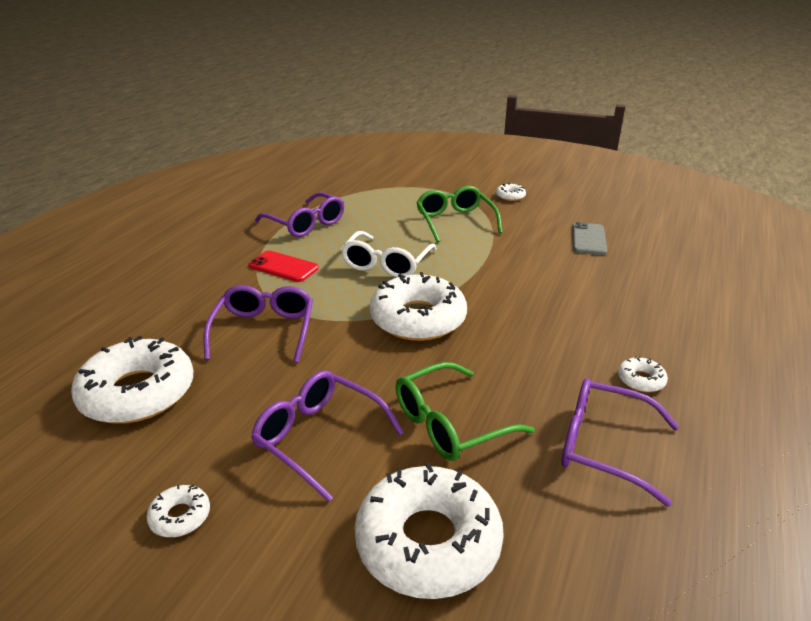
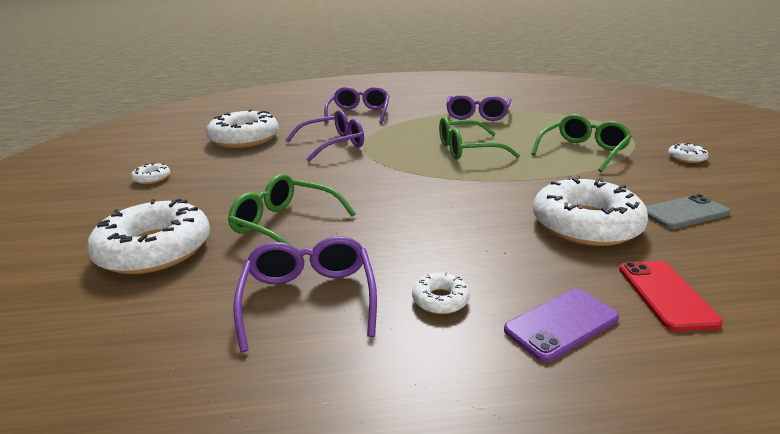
camera: 60 degrees right, 5 degrees down
(283, 267) = (412, 127): red phone -> red phone (665, 295)
(319, 437) = (238, 189): purple glasses -> purple glasses (359, 114)
(386, 264) = (467, 149): white glasses -> green glasses
(418, 318) = (407, 179): white donut -> white donut (585, 224)
(693, 344) = (561, 324): none -> purple phone

